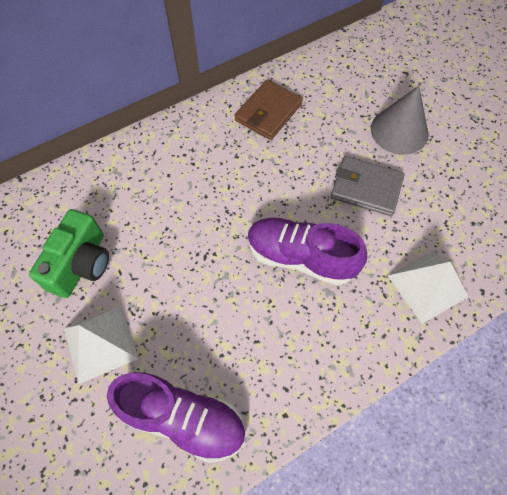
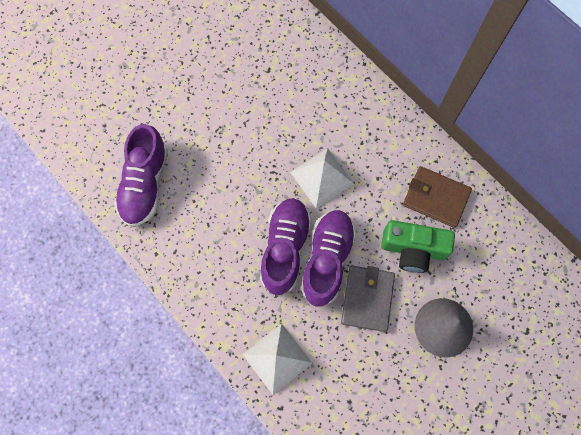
camera: 80 degrees right, 10 degrees up
(81, 264) = (250, 83): green camera -> green camera (413, 249)
(100, 343) = (190, 114): white pyramid -> white pyramid (321, 177)
(319, 218) = (327, 260): none -> purple shoe

